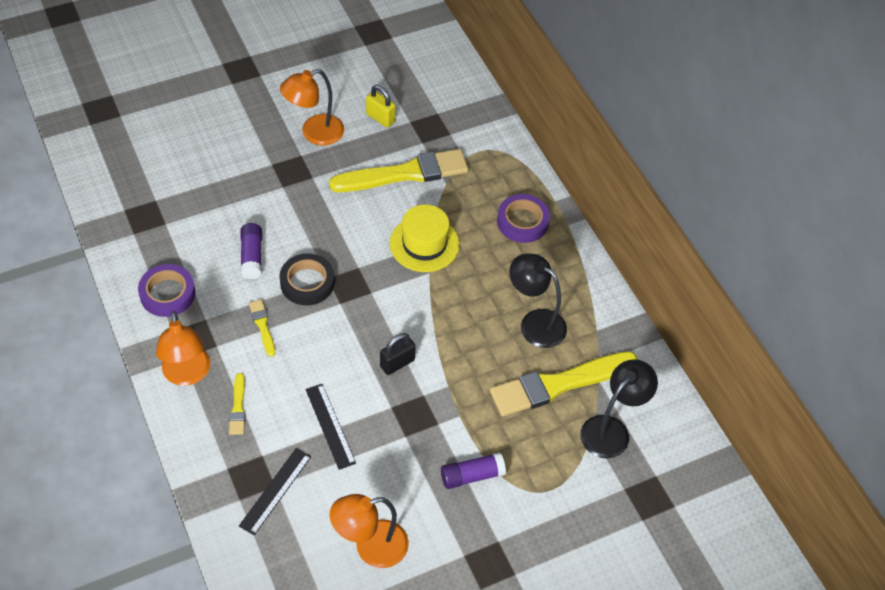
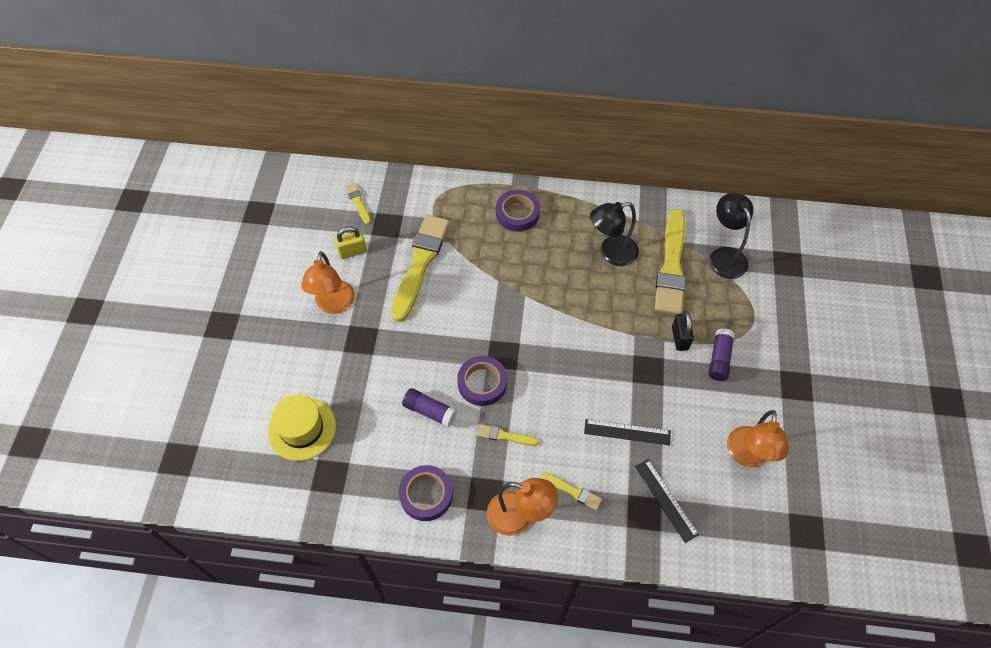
camera: 55 degrees left, 5 degrees up
(307, 283) = (482, 383): black tape -> purple tape
(397, 363) = (596, 358): black padlock -> black padlock (680, 338)
(424, 244) = (496, 285): yellow hat -> yellow hat (302, 429)
(438, 94) = (358, 202): none -> yellow brush

